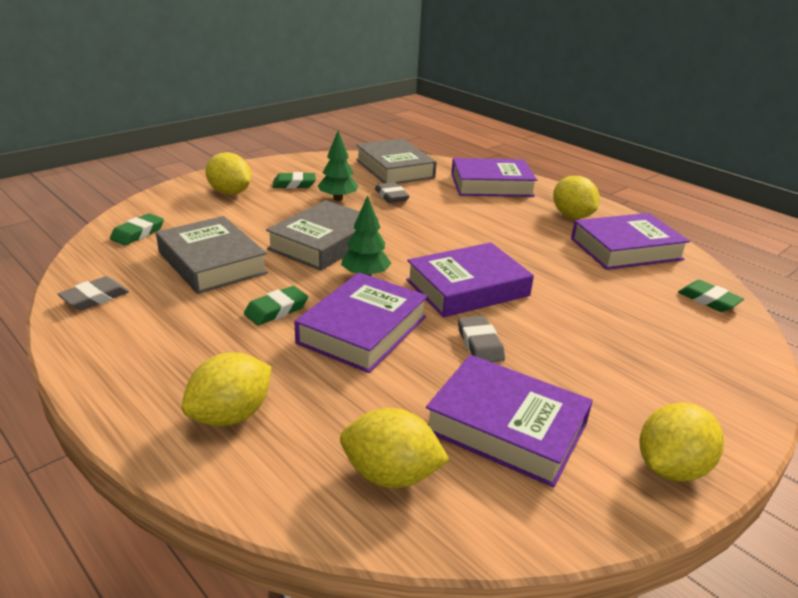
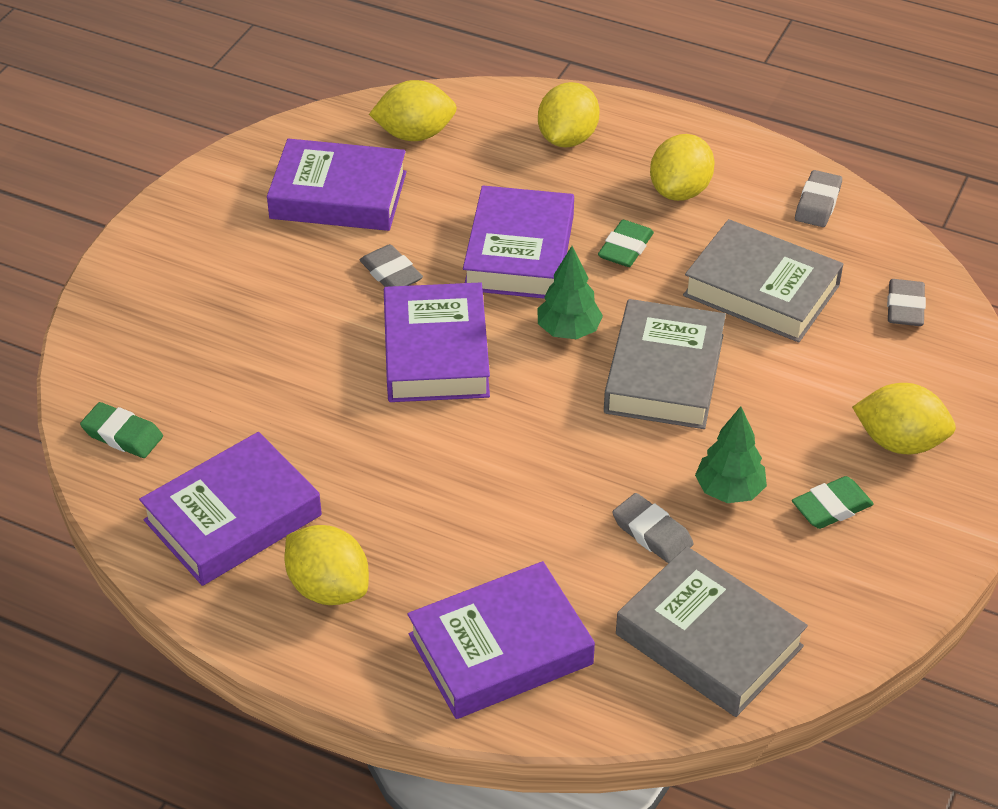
camera: 160 degrees right, 15 degrees up
(138, 233) = (905, 307): green eraser -> grey eraser
(467, 288) = (436, 352): purple book -> purple book turned 45 degrees counterclockwise
(670, 468) = (196, 201): yellow lemon -> yellow lemon (680, 191)

